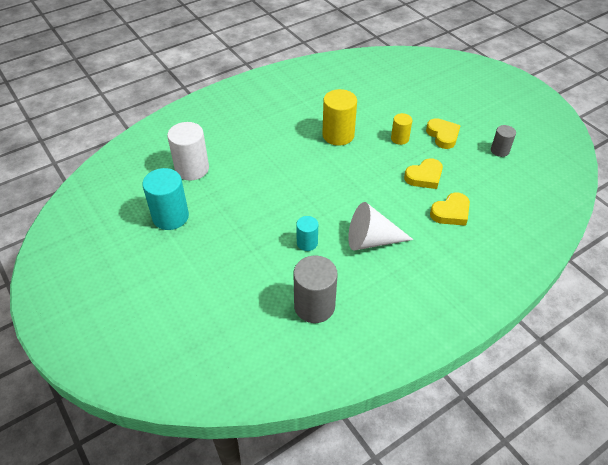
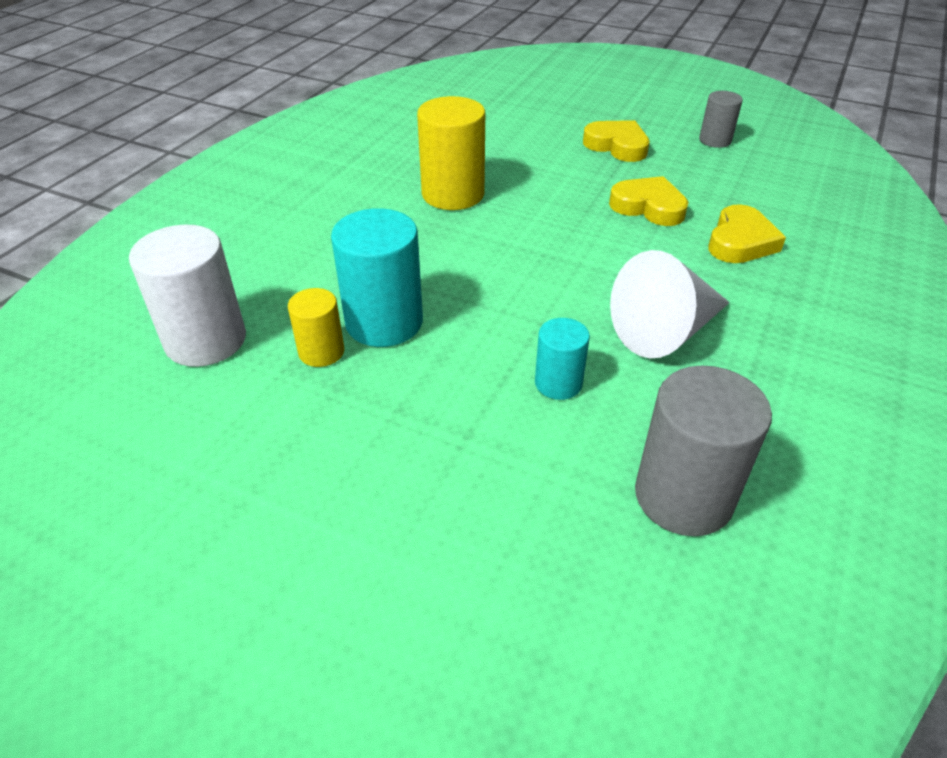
camera: 30 degrees left, 5 degrees down
(170, 217) = (221, 453): turquoise cylinder -> turquoise cylinder (384, 322)
(399, 138) = (557, 169): yellow cylinder -> yellow cylinder (321, 352)
(424, 177) = (648, 207): yellow heart -> yellow heart turned 90 degrees counterclockwise

